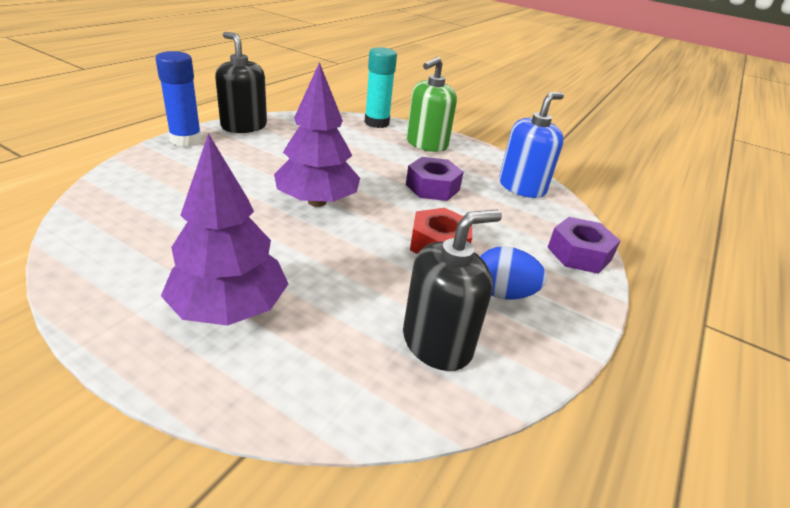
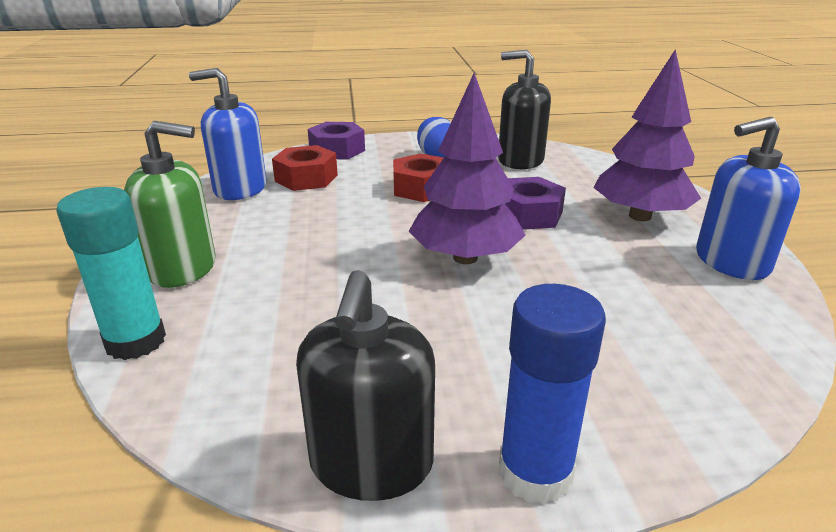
camera: 125 degrees left, 5 degrees down
(117, 287) = (731, 262): none -> blue soap dispenser
(432, 187) = (319, 222): purple nut -> purple nut (528, 214)
(518, 213) = (306, 178): none -> red nut

